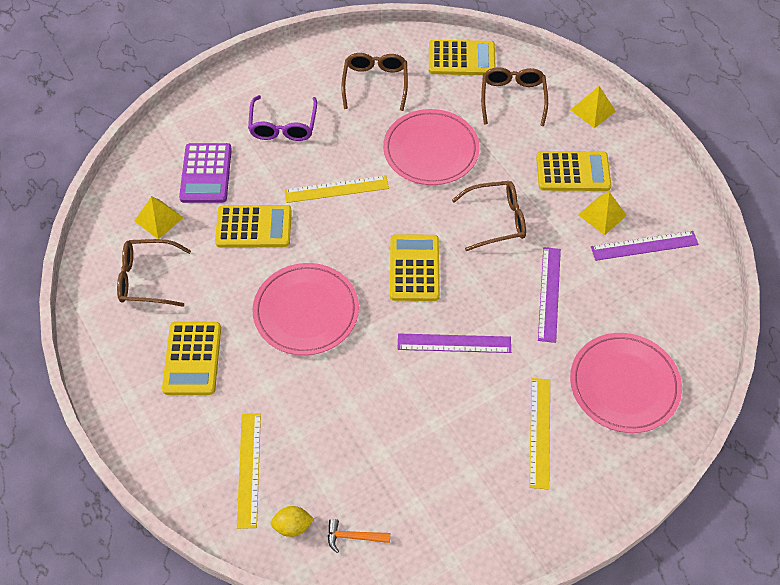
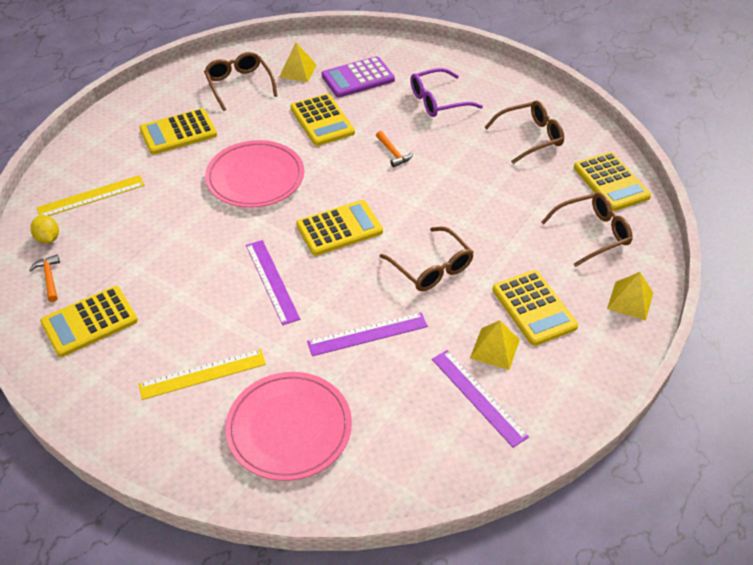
camera: 65 degrees right, 10 degrees down
(336, 189) = (393, 153): yellow ruler -> orange hammer
(431, 150) = (481, 197): pink plate -> none
(433, 512) = (89, 322): none -> yellow calculator

